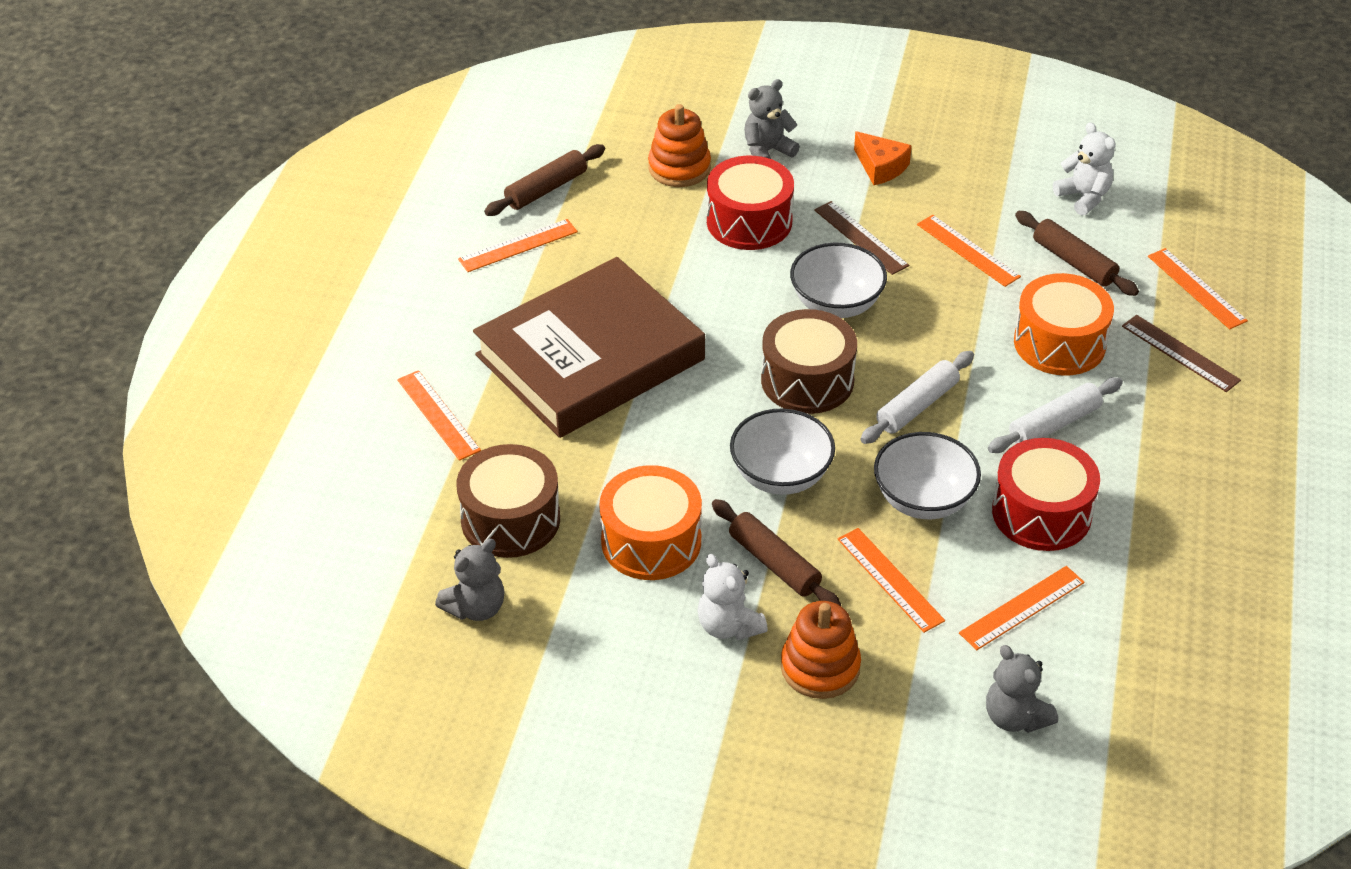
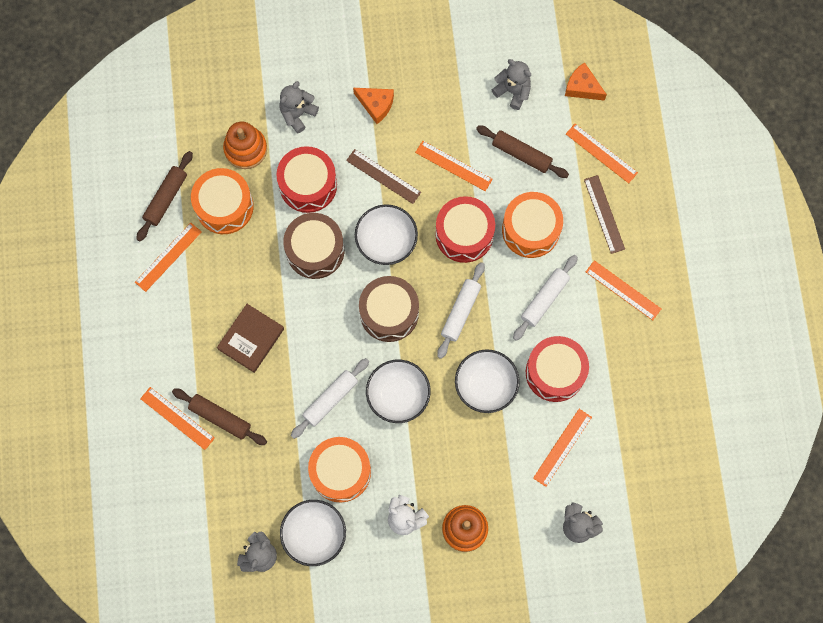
camera: 20 degrees left, 30 degrees up
(510, 519) = (253, 484): brown drum -> brown drum (315, 250)
(574, 606) = (314, 535): none -> white bowl
(590, 357) = (251, 339): brown book -> brown book, size x0.47
(622, 215) = (224, 206): none -> orange drum
(675, 453) = (330, 399): none -> white rolling pin
(774, 563) = (416, 463): brown rolling pin -> brown rolling pin (220, 418)
(890, 579) = (484, 452): orange ruler -> orange ruler (623, 290)
(955, 324) = (464, 234): none -> red drum
(1083, 197) = (513, 91): white teddy bear -> grey teddy bear
(1180, 353) = (604, 214): brown ruler -> brown ruler turned 45 degrees clockwise
(1189, 215) = (582, 87): none -> orange cheese

